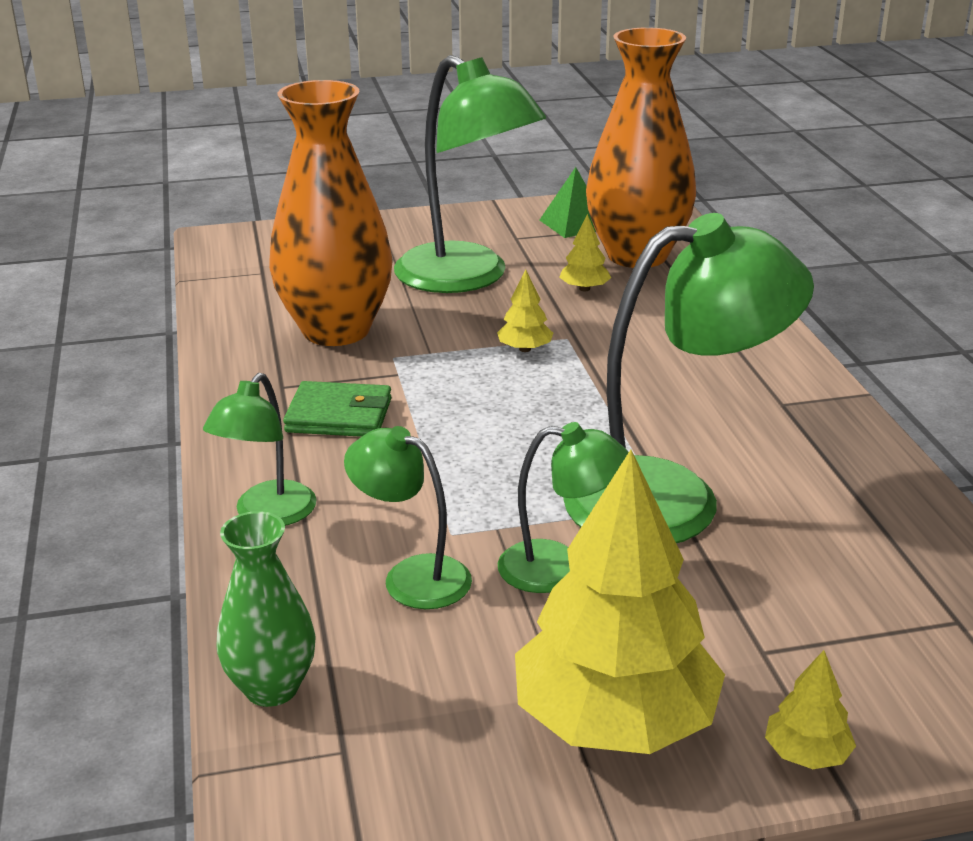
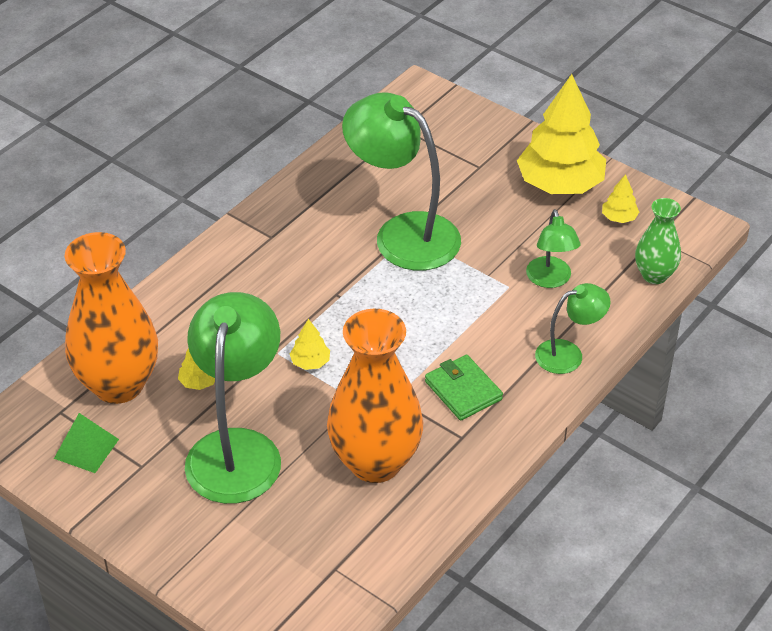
camera: 130 degrees left, 15 degrees up
(559, 568) = (493, 241): green lamp -> none
(807, 754) = (521, 137): yellow tree -> yellow tree (619, 218)

